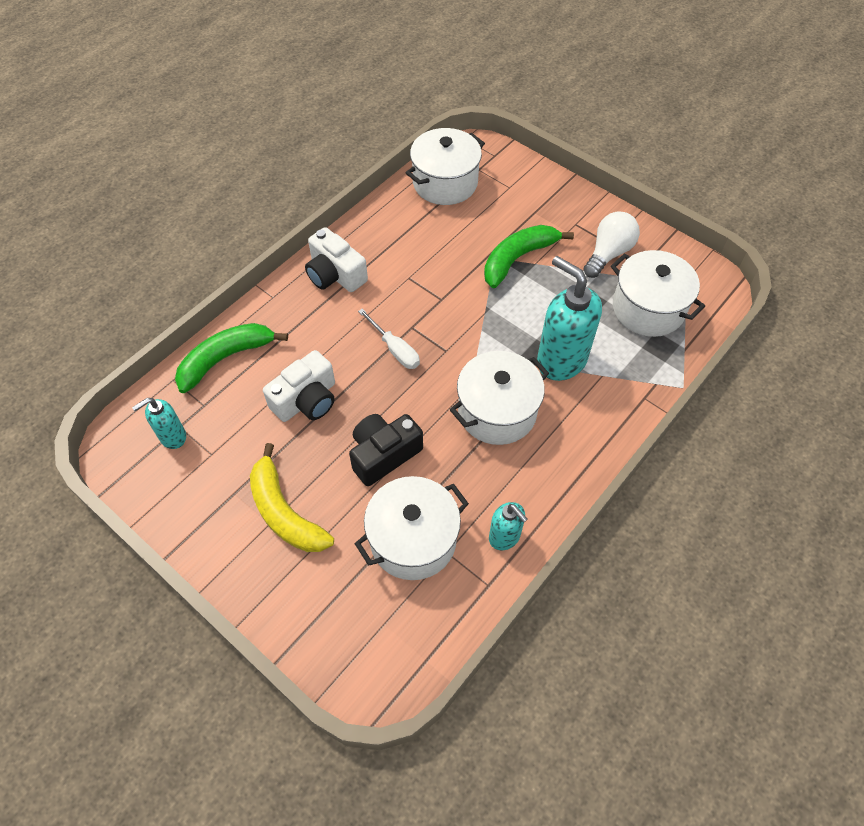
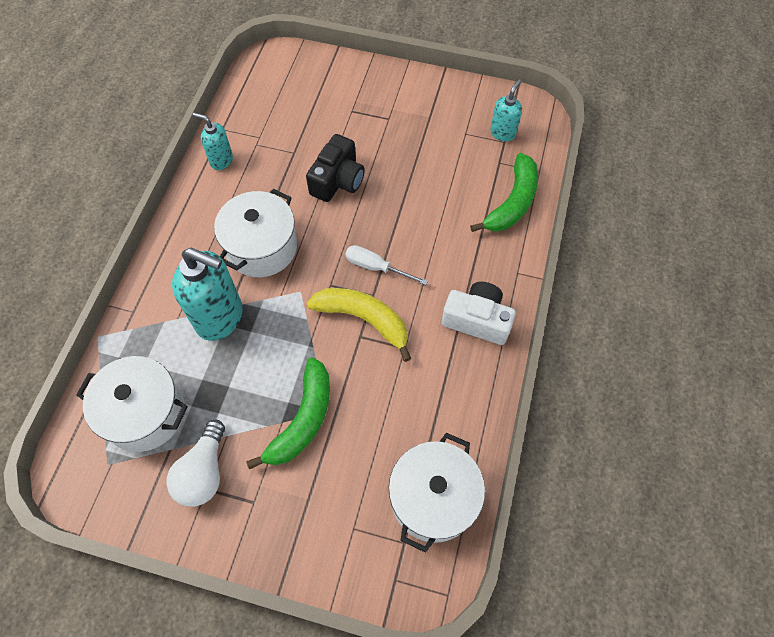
camera: 155 degrees right, 5 degrees up
(285, 512) = (386, 119): yellow banana -> yellow banana (364, 320)
(306, 400) = (423, 196): white camera -> none
(413, 539) = (286, 135): white pot -> none

